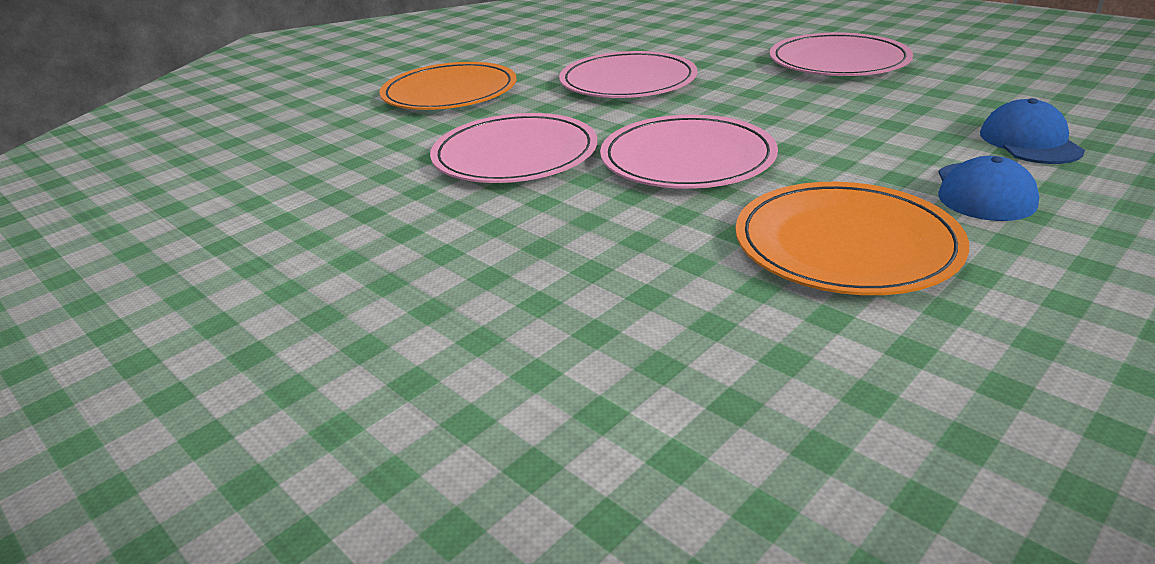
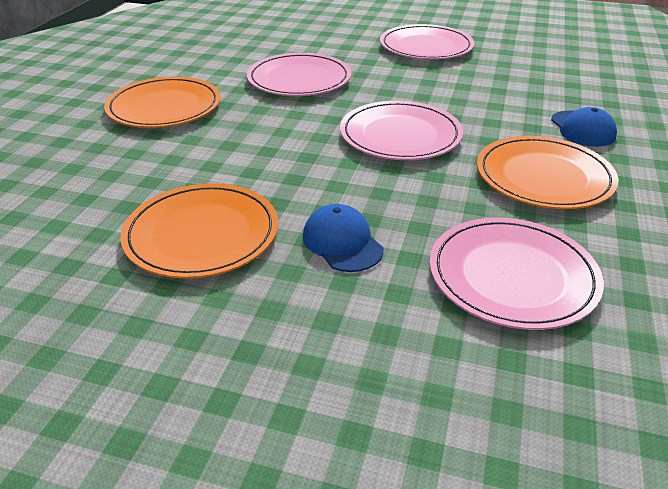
camera: 30 degrees left, 5 degrees up
(343, 222) = (202, 234): none -> orange plate
(515, 155) = (277, 153): pink plate -> pink plate (512, 276)
(1029, 142) = (578, 92): blue cap -> blue cap (342, 242)

